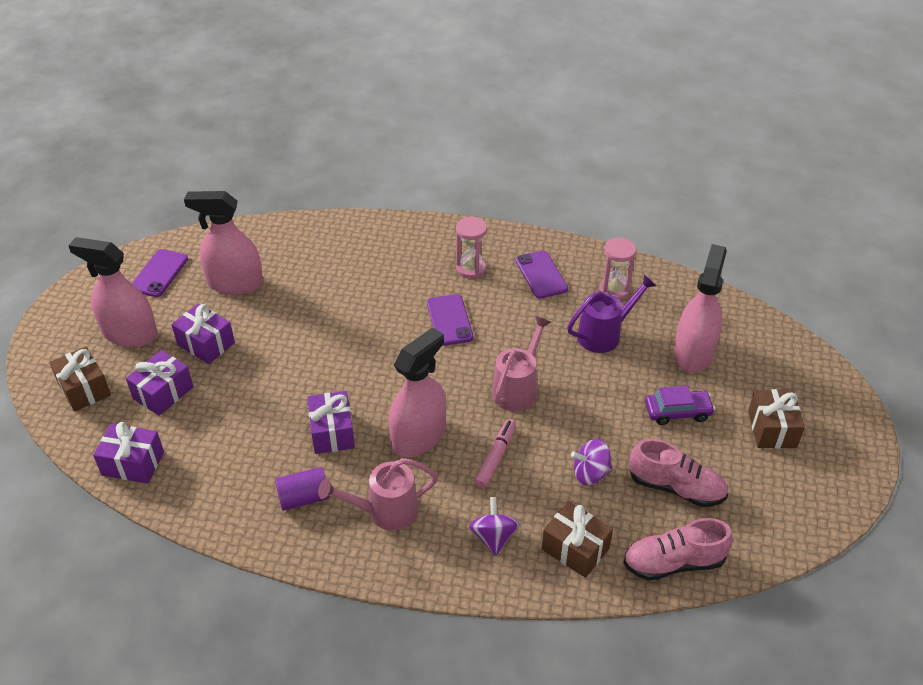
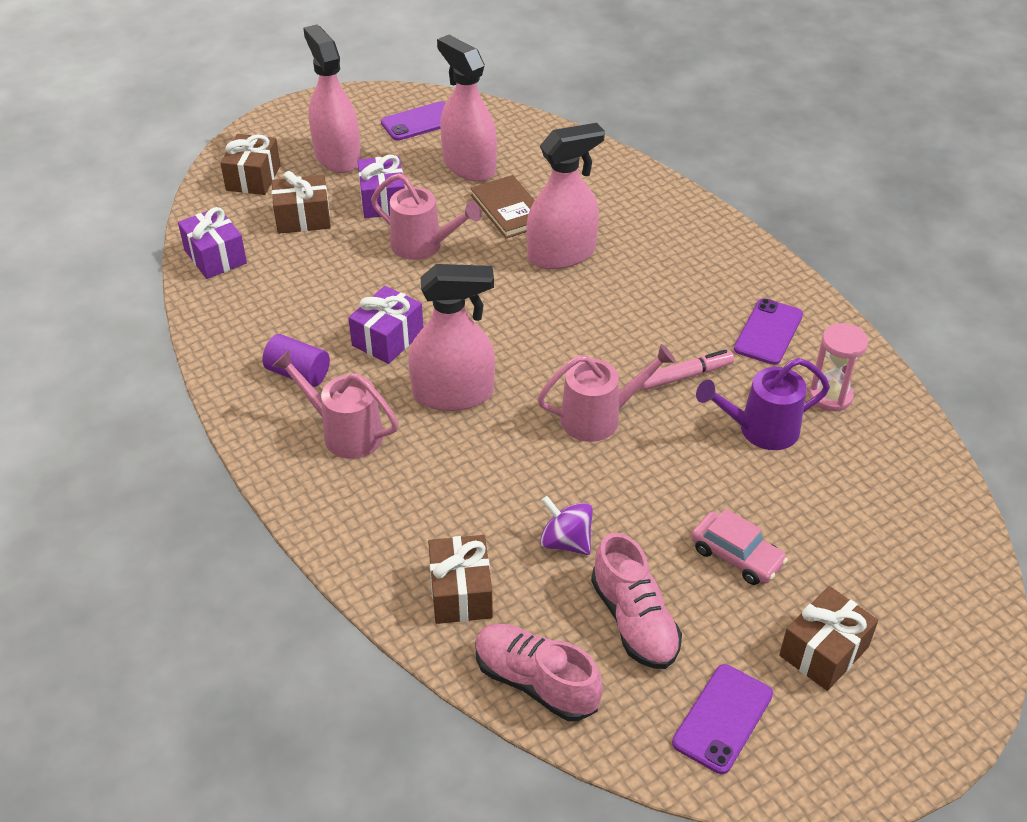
camera: 45 degrees right, 0 degrees up
(163, 393) = (303, 218): purple gift -> brown gift
(275, 356) = (424, 246): none -> pink watering can
(300, 296) = (509, 210): none -> brown book
(449, 320) = (617, 314): purple phone -> purple phone (722, 718)
(471, 269) = (701, 282): pink hourglass -> none
(493, 537) = (404, 524): purple spinning top -> none
(496, 457) = (497, 461): pink marker -> pink marker (685, 376)
(605, 334) = (759, 430): purple watering can -> purple watering can turned 150 degrees clockwise
(677, 412) = (736, 556): purple car -> pink car
(693, 353) = (836, 514): pink spray bottle -> pink spray bottle (561, 254)

